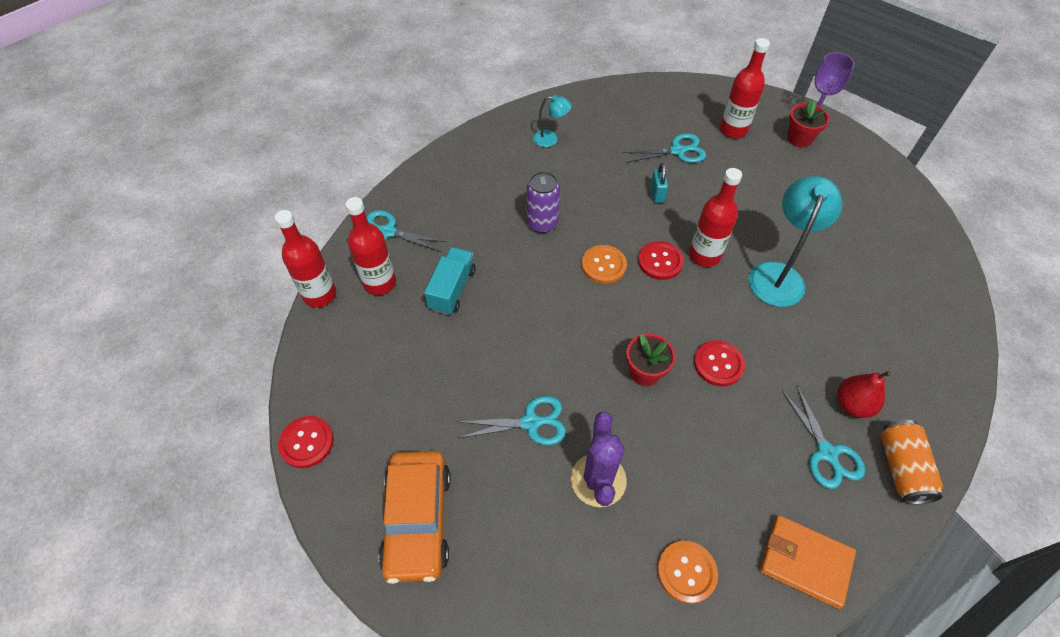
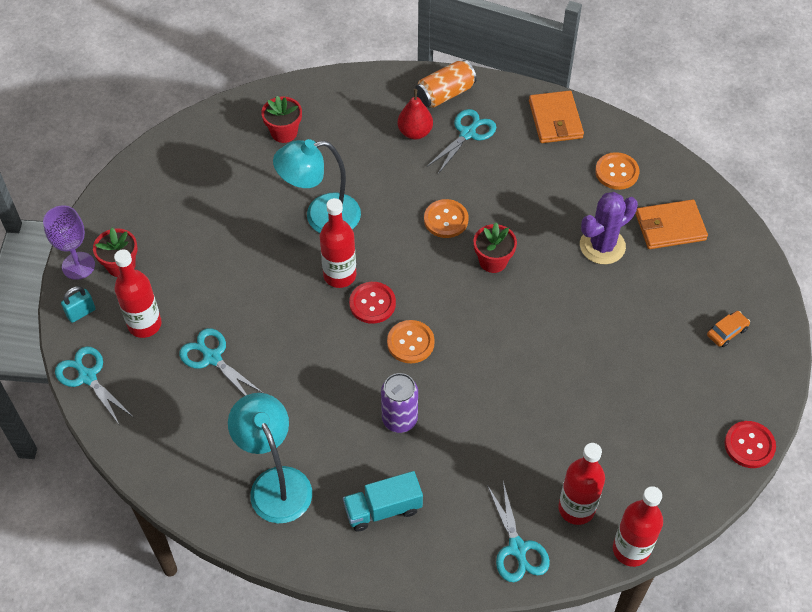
camera: 125 degrees left, 0 degrees up
(418, 520) = (727, 332): orange car -> orange car, size x0.42
(452, 289) = (532, 443): turquoise truck -> turquoise truck (383, 509)
(530, 422) = (598, 309): turquoise scissors -> turquoise scissors (87, 377)
(550, 139) = (275, 483): turquoise lamp -> turquoise lamp, size x1.93
(576, 570) = (670, 227): none -> orange wallet
(657, 194) = (289, 345): turquoise padlock -> turquoise padlock (81, 313)
(718, 364) = (446, 220): red button -> orange button
(903, 298) = (284, 132): none -> red flower pot

